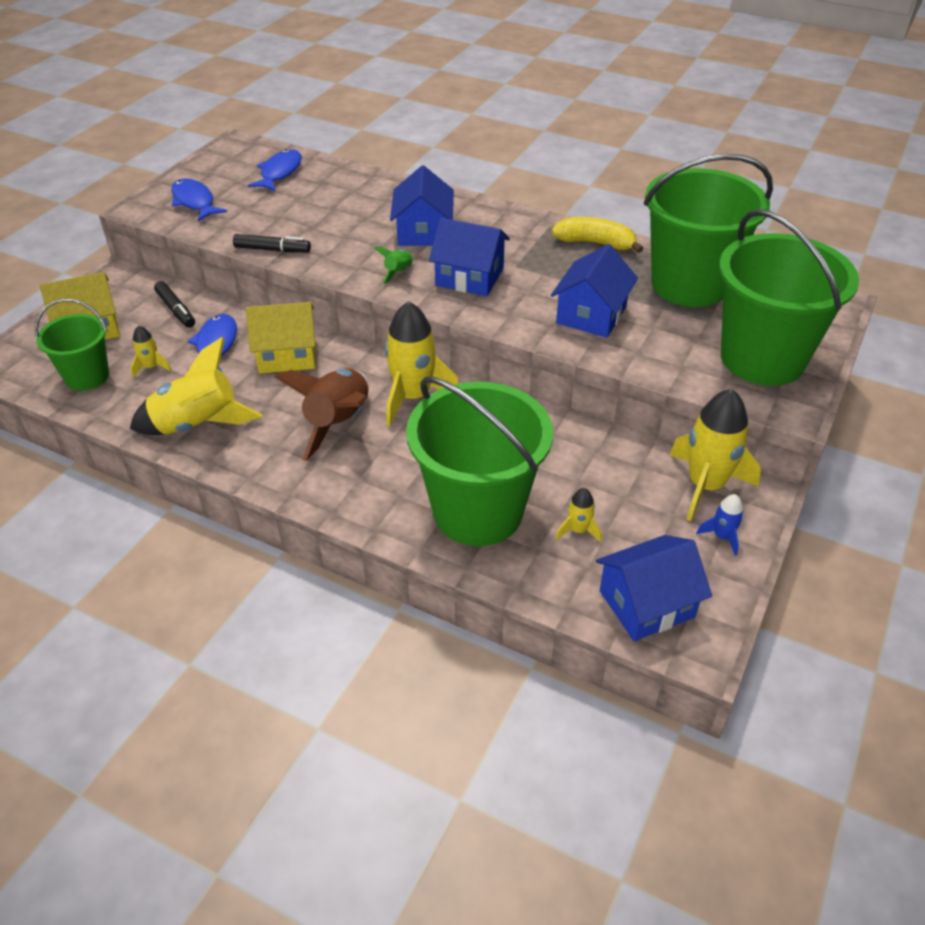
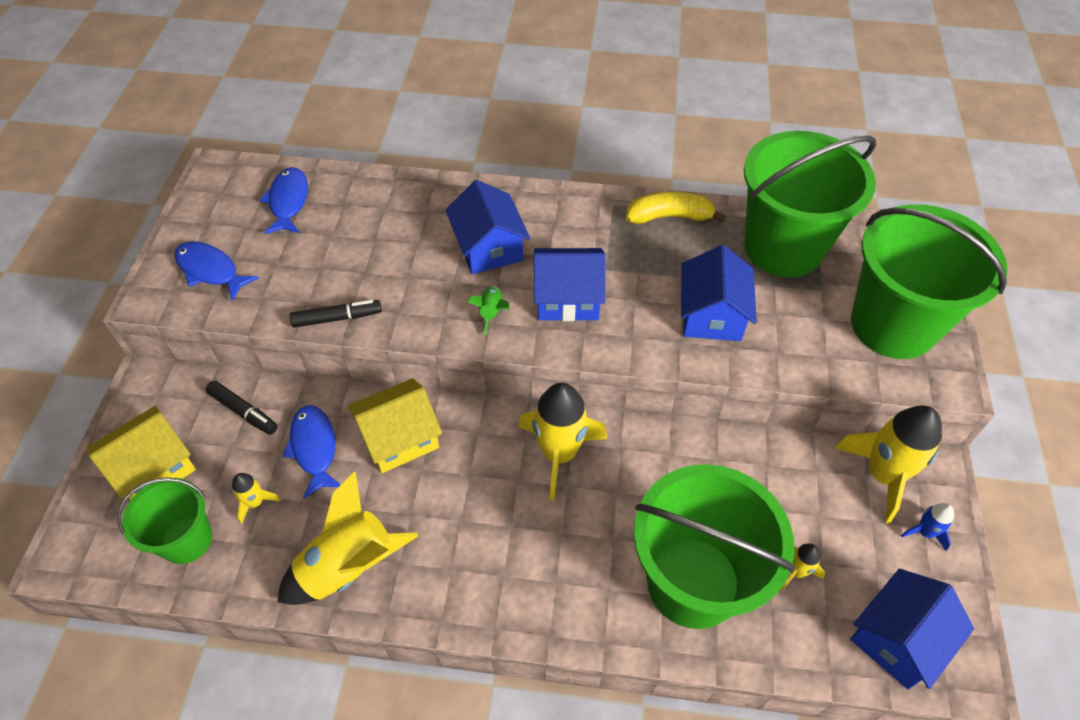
camera: 20 degrees left, 10 degrees up
(338, 423) = (499, 514): brown rocket -> none

